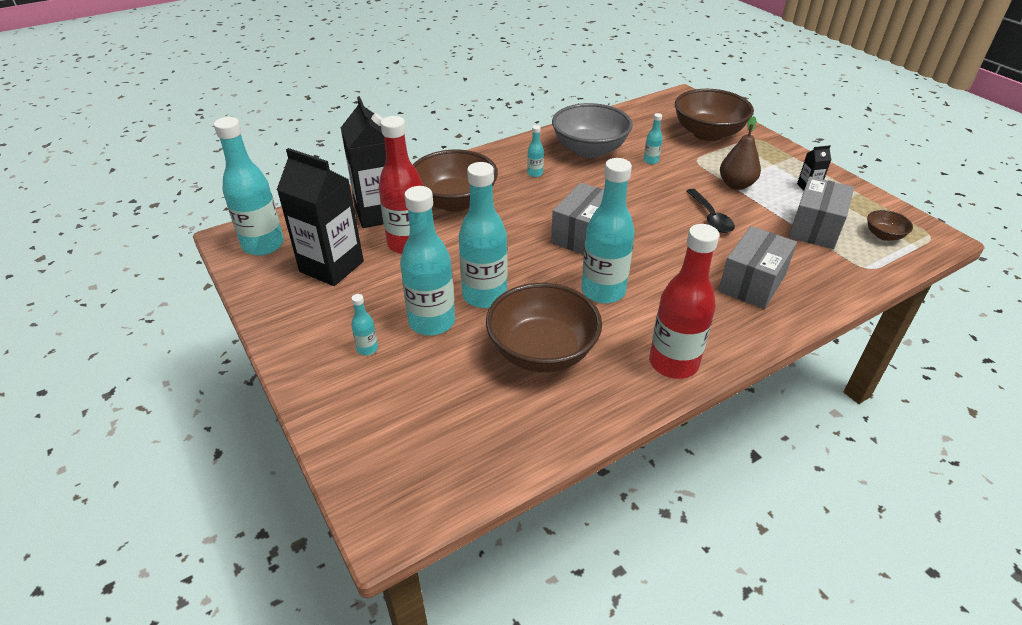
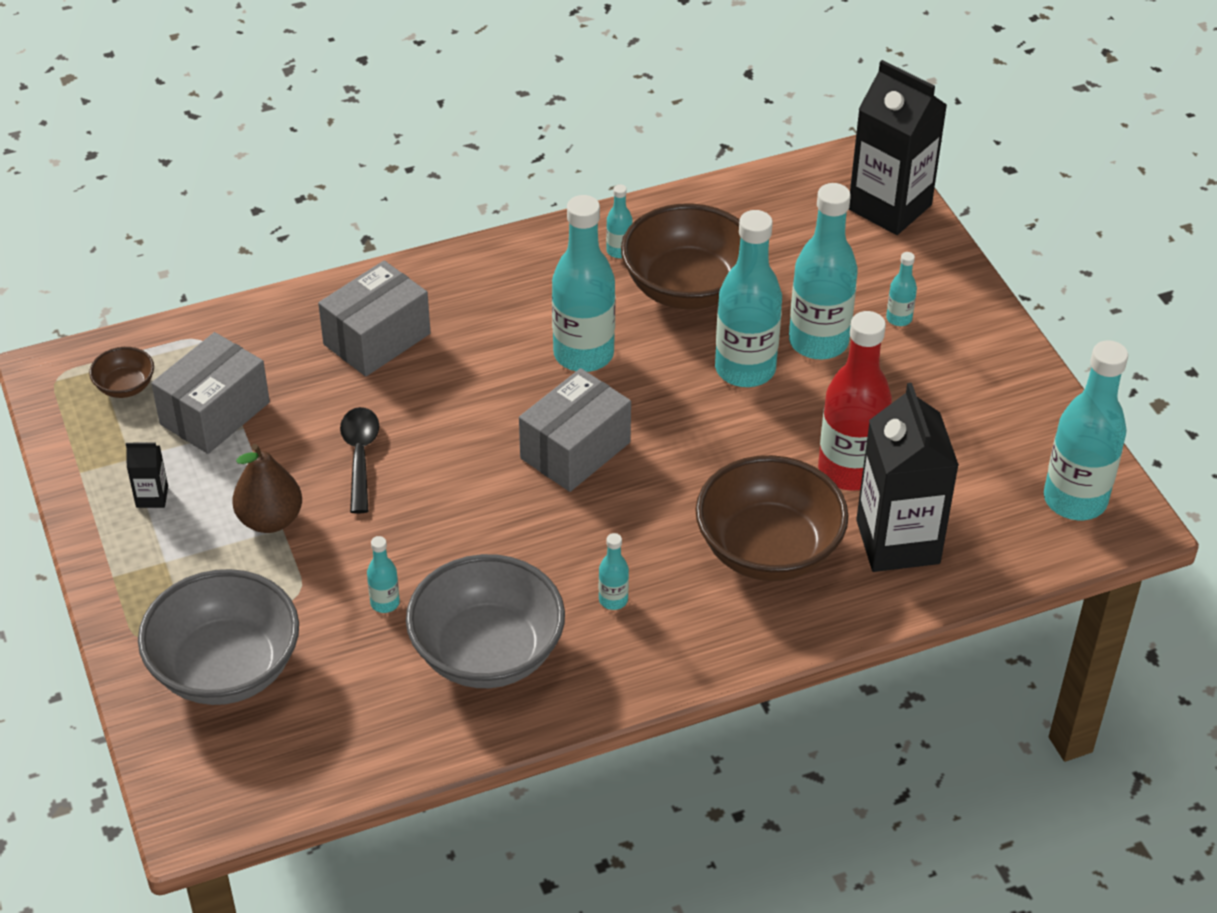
camera: 170 degrees left, 5 degrees up
(331, 266) = (961, 445): black carton -> black carton (889, 207)
(609, 376) = (619, 251): none -> turquoise bottle
(673, 363) = (539, 255): red bottle -> none
(708, 133) = (226, 668): brown bowl -> grey bowl

